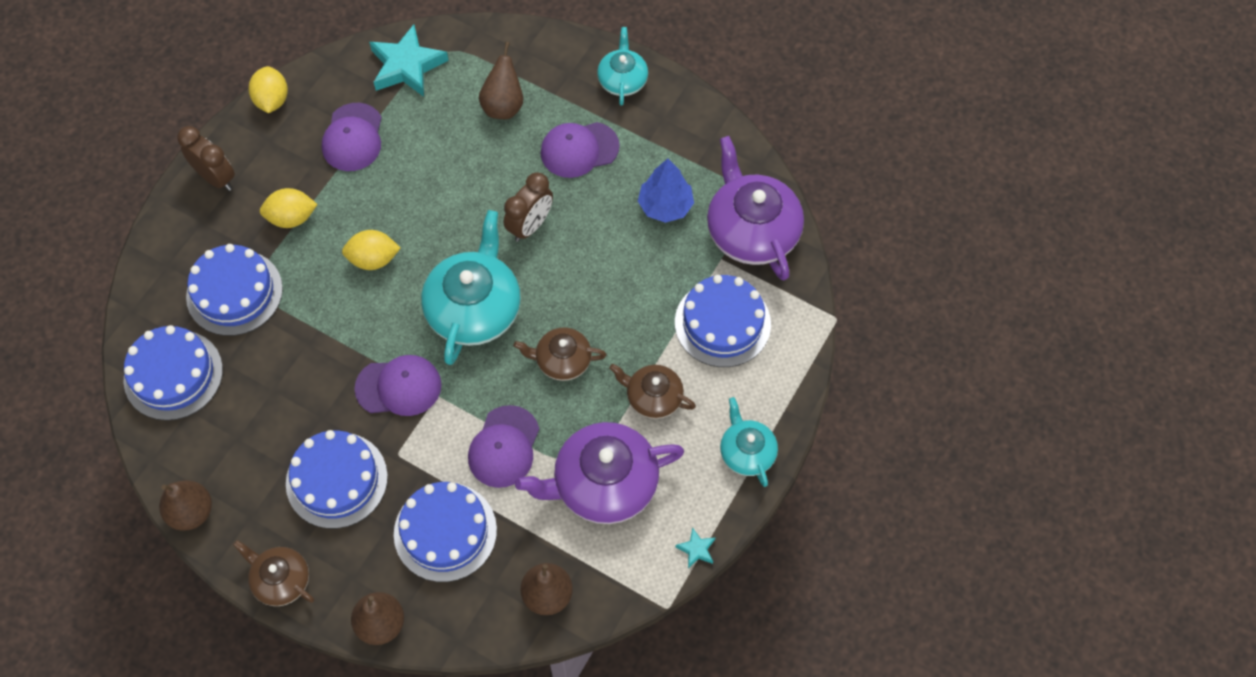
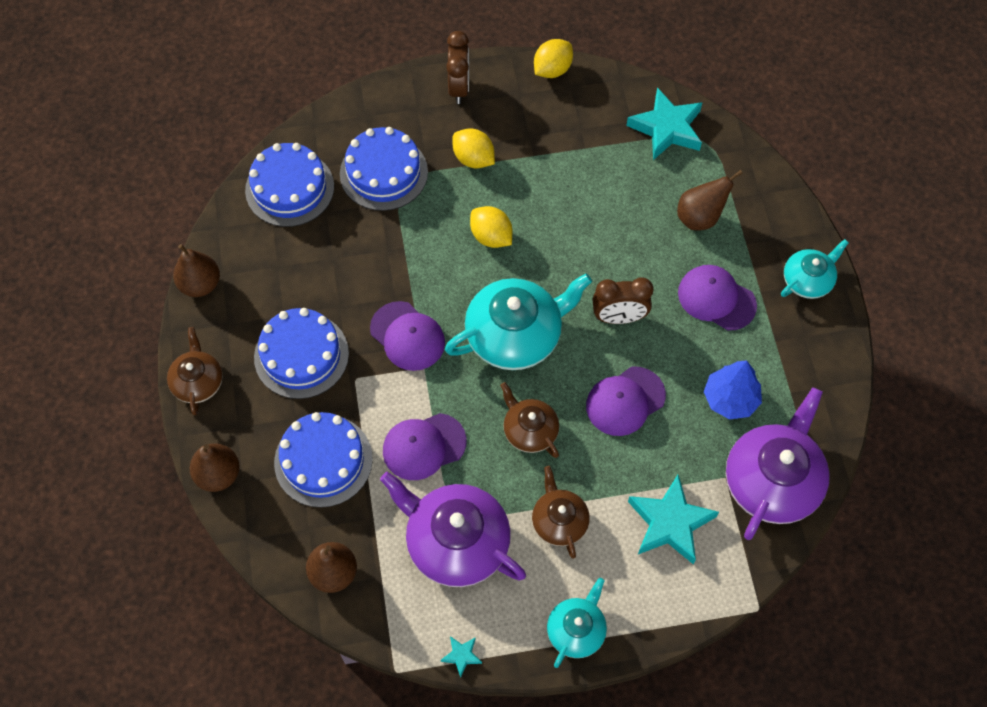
camera: 50 degrees right, 0 degrees up
(353, 137) = (574, 143): purple cap -> purple cap (625, 401)
(722, 323) = (670, 523): blue cake -> turquoise star

